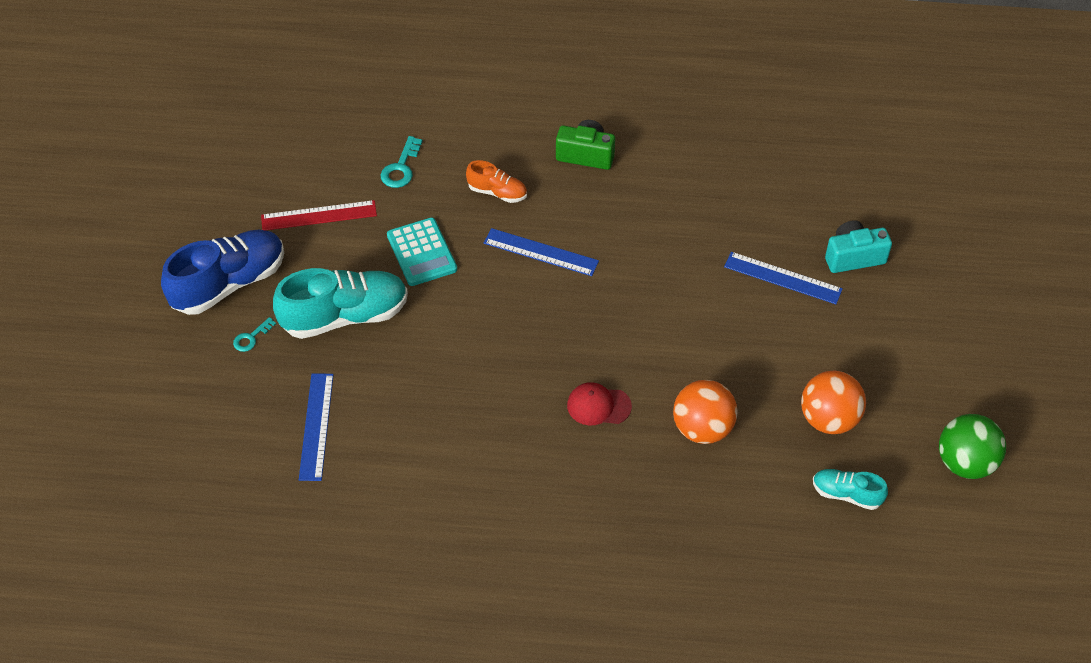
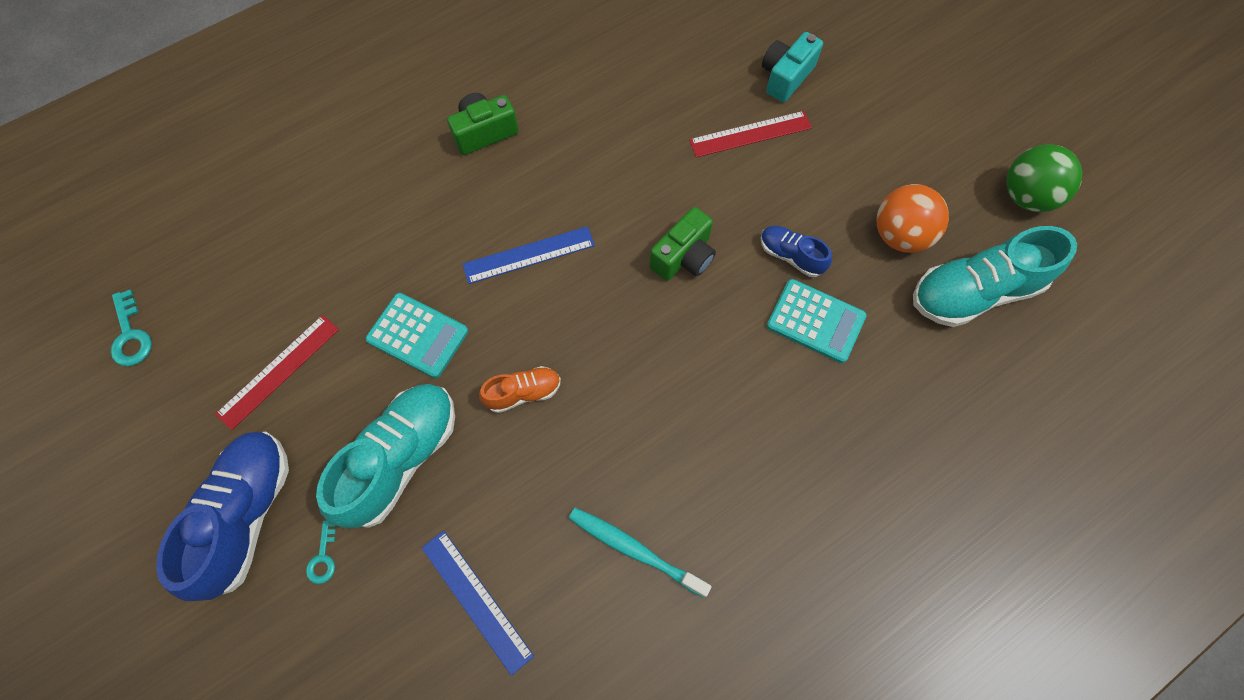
camera: 40 degrees left, 15 degrees up
(401, 168) = (319, 262): turquoise key -> turquoise key (130, 335)
(438, 471) = (634, 550): none -> turquoise toothbrush
(497, 192) = (436, 224): orange shoe -> orange shoe (523, 393)
(598, 406) = (713, 367): red cap -> none
(648, 325) = (684, 257): none -> green camera
(702, 428) = (815, 321): orange ball -> turquoise calculator
(728, 376) = (791, 256): none -> blue shoe
(782, 278) = (750, 134): blue ruler -> red ruler
(846, 494) = (974, 292): turquoise shoe -> turquoise shoe, size x1.94

